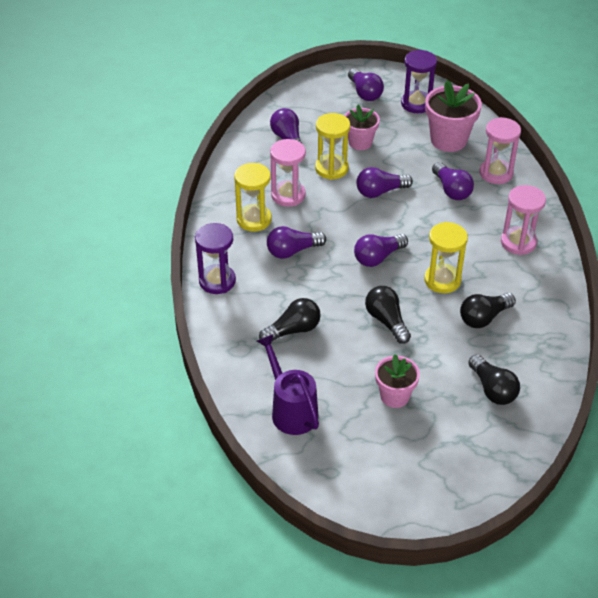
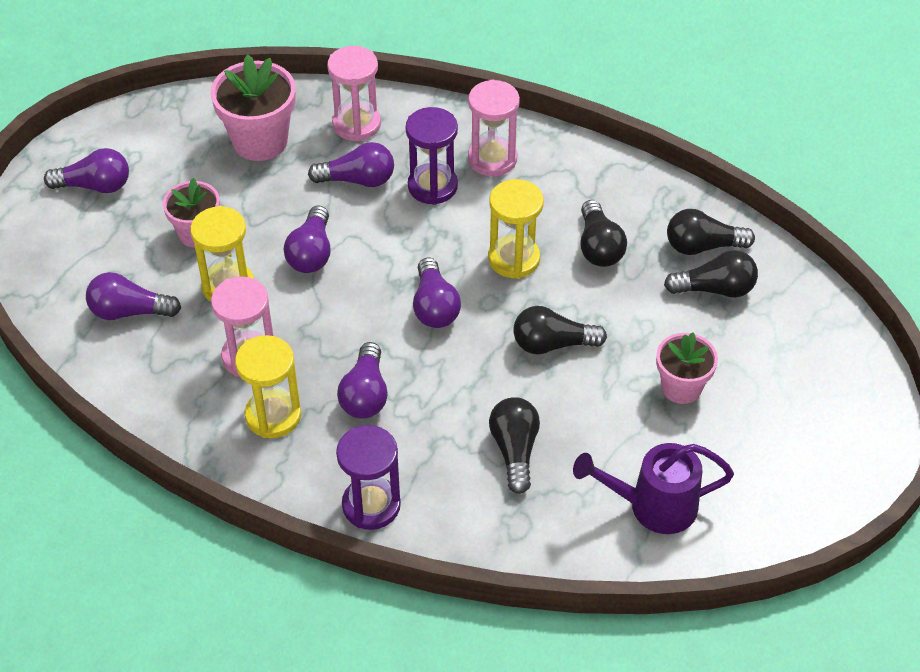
camera: 65 degrees left, 5 degrees up
(416, 104) = (162, 142): purple hourglass -> purple hourglass (432, 186)
(526, 371) = (702, 246): none -> black light bulb

